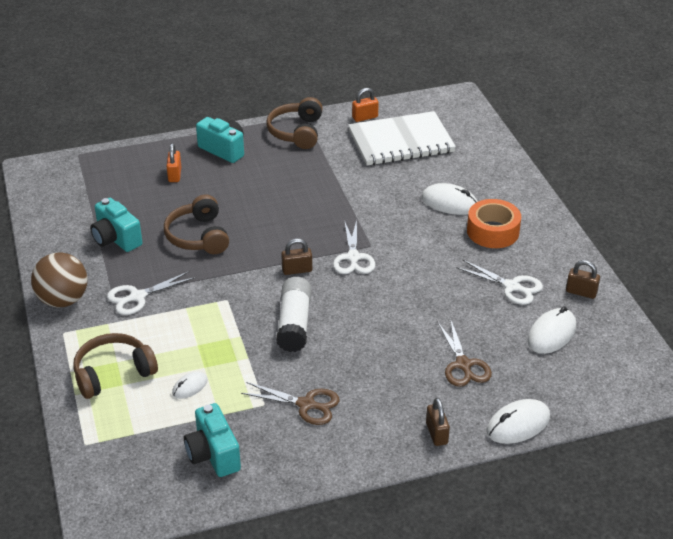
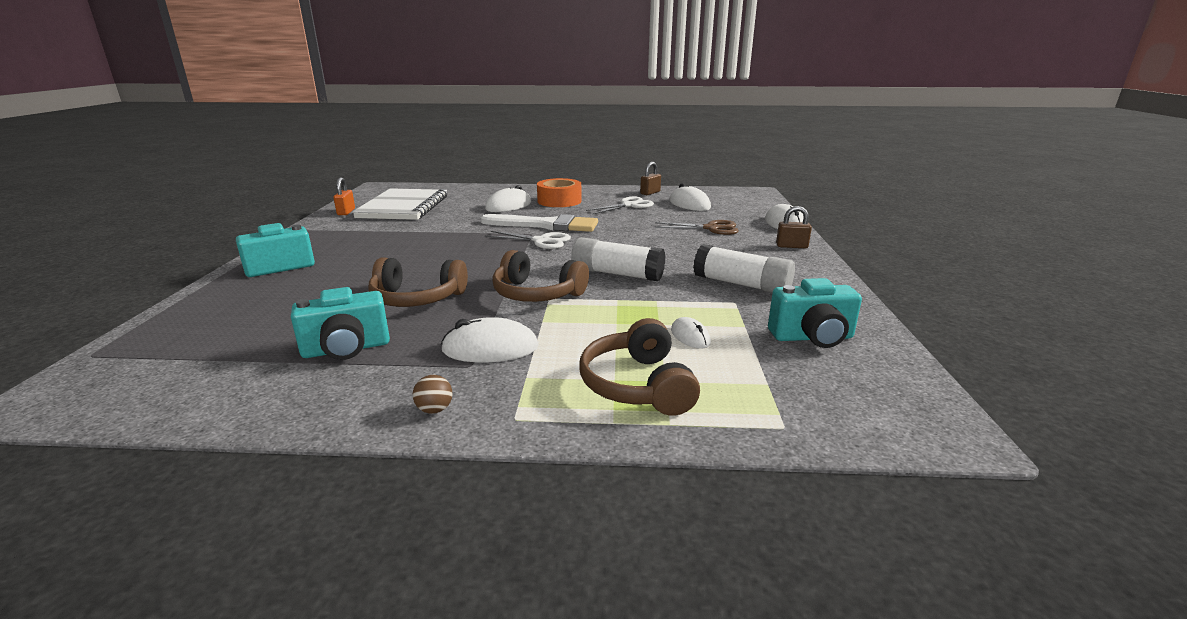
camera: 70 degrees left, 15 degrees down
(63, 300) = (434, 410): brown ball -> brown ball, size x0.40
(137, 297) = (490, 348): white scissors -> white mouse
(174, 175) = (275, 296): orange padlock -> none
(297, 132) = (316, 235): brown headphones -> brown headphones (537, 294)
(297, 270) = (535, 262): brown padlock -> none
(306, 404) = (741, 284): brown scissors -> white glue stick
(401, 247) = (546, 225): none -> white brush

